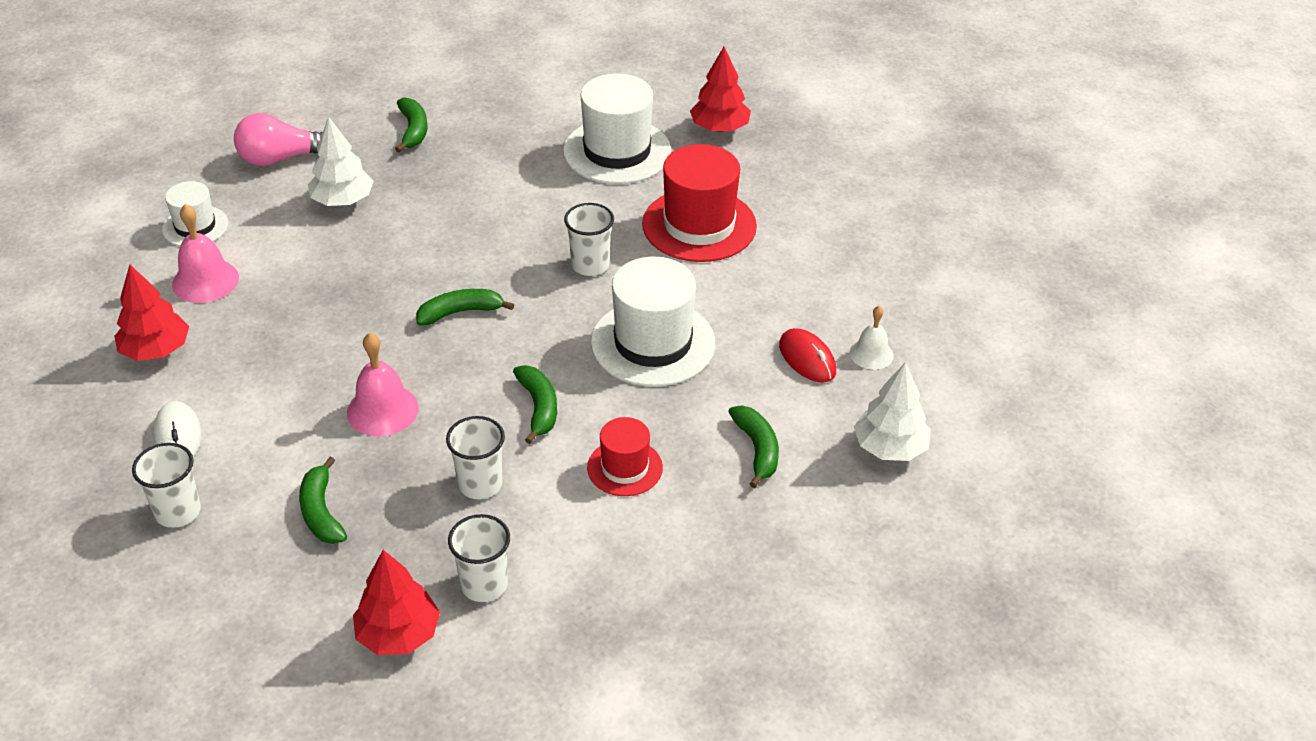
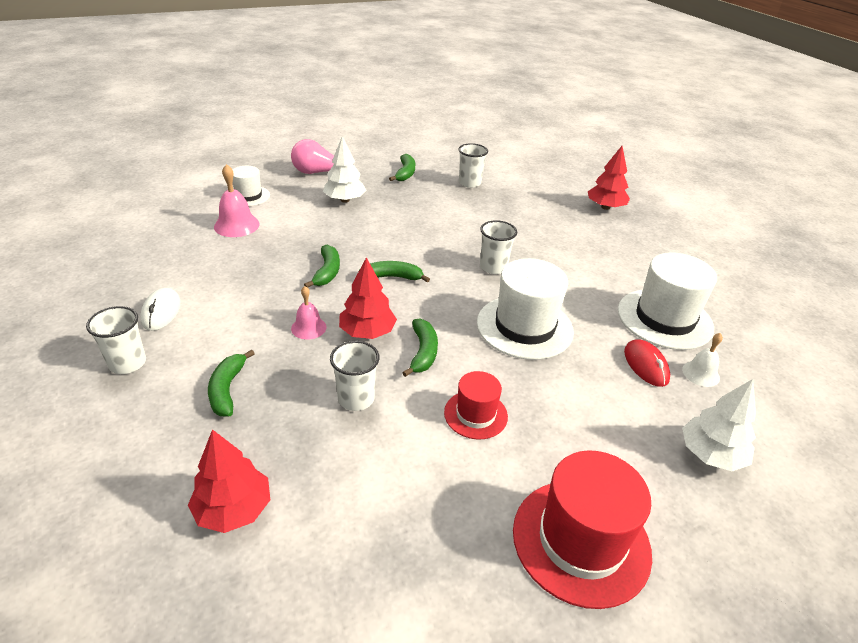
camera: 15 degrees right, 5 degrees down
(156, 350) = (182, 257): red tree -> red tree (367, 332)
(382, 410) = (308, 327): pink bell -> pink bell, size x0.64
(484, 585) = (324, 484): white cup -> white cup (469, 183)
(617, 151) = (532, 207): white hat -> white hat (664, 319)
(699, 225) = (578, 259): red hat -> red hat (581, 541)
(757, 449) = (591, 427): green banana -> green banana (327, 272)

